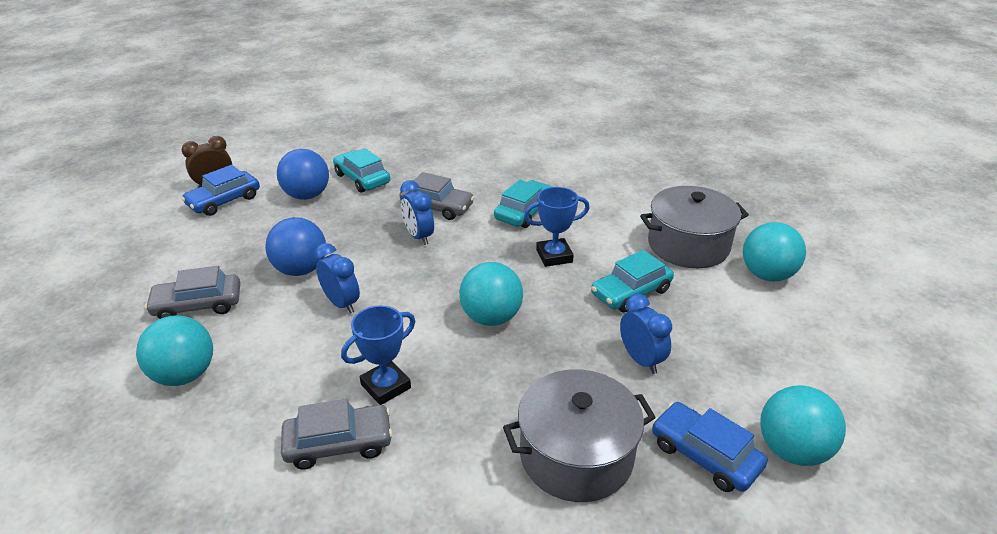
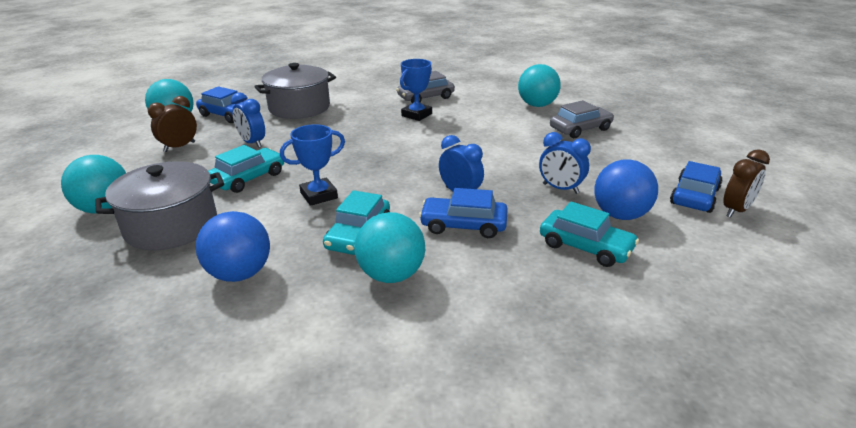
camera: 165 degrees right, 5 degrees down
(301, 269) = (537, 156): blue ball -> blue ball (240, 274)
(341, 303) = (481, 142): blue clock -> blue clock (560, 188)
(437, 207) = (463, 225): grey car -> blue car
(491, 317) = (364, 149): turquoise ball -> turquoise ball (391, 275)
(744, 370) = (179, 147): none -> brown clock

